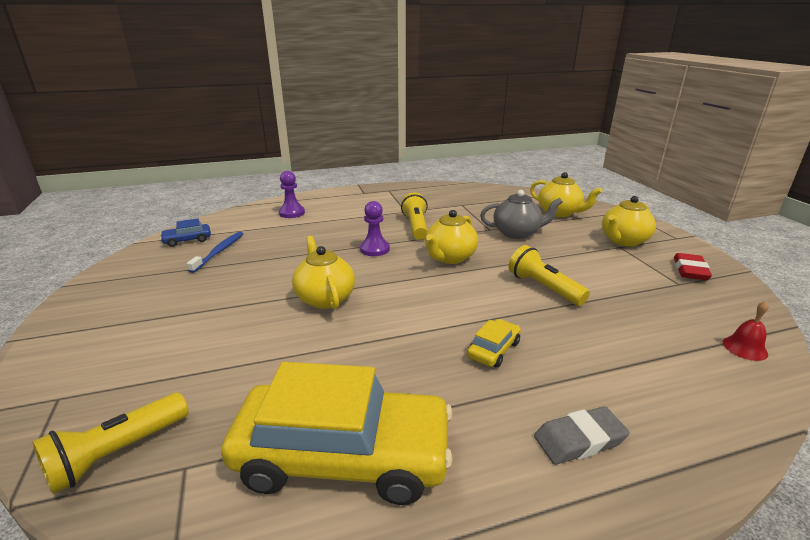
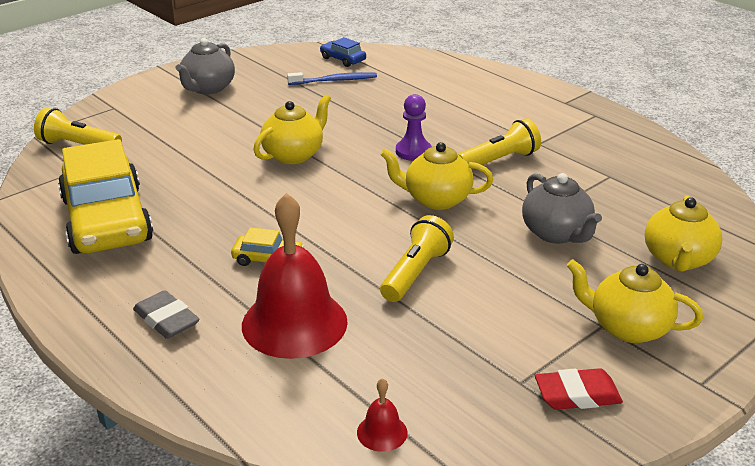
camera: 65 degrees right, 5 degrees up
(126, 317) = (208, 88): none -> grey teapot
(292, 213) = (454, 82): purple pawn -> none
(599, 357) = (294, 323): none -> red bell

